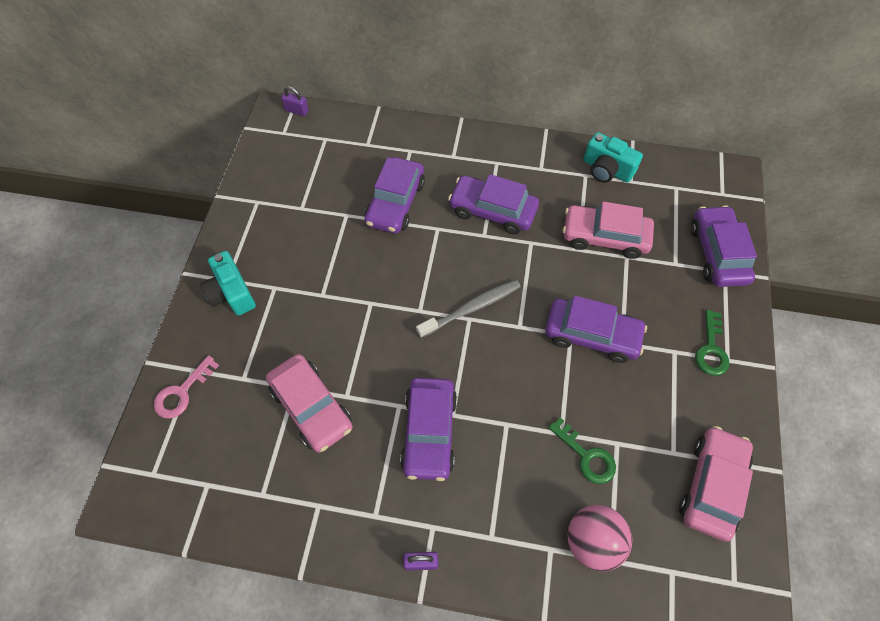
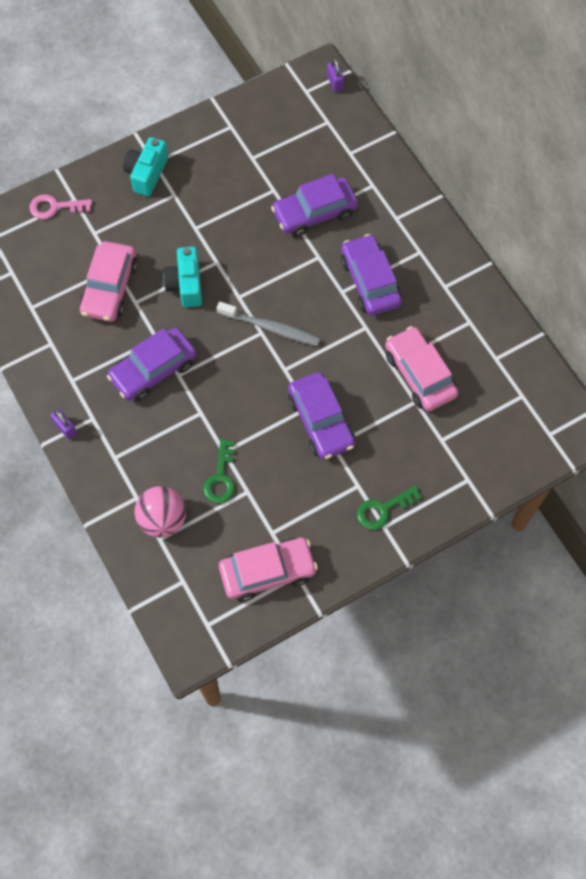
camera: 50 degrees right, 5 degrees up
(606, 170) = (490, 333): turquoise camera -> turquoise camera (186, 284)
(717, 253) = (481, 464): purple car -> none

